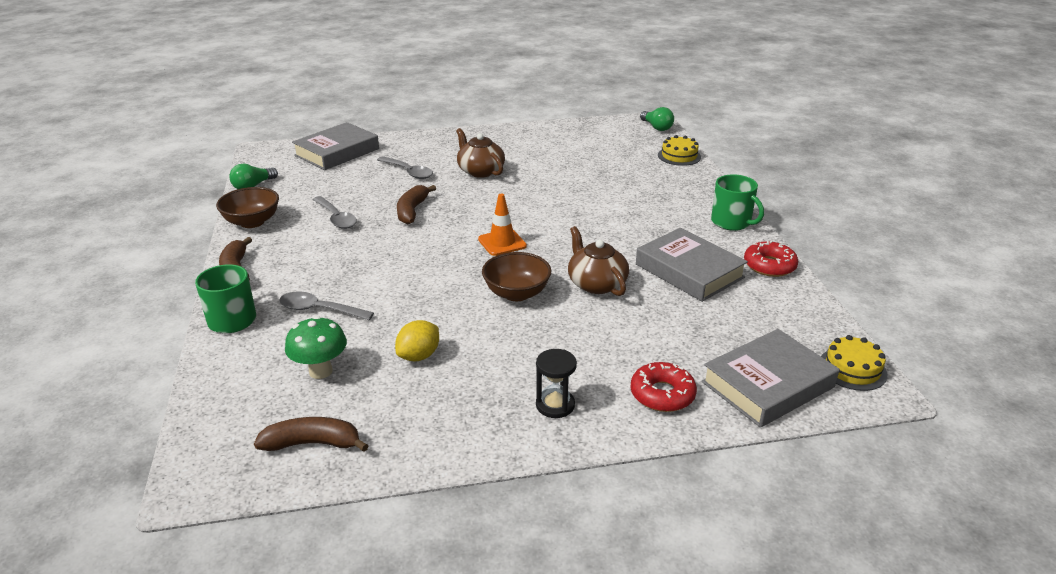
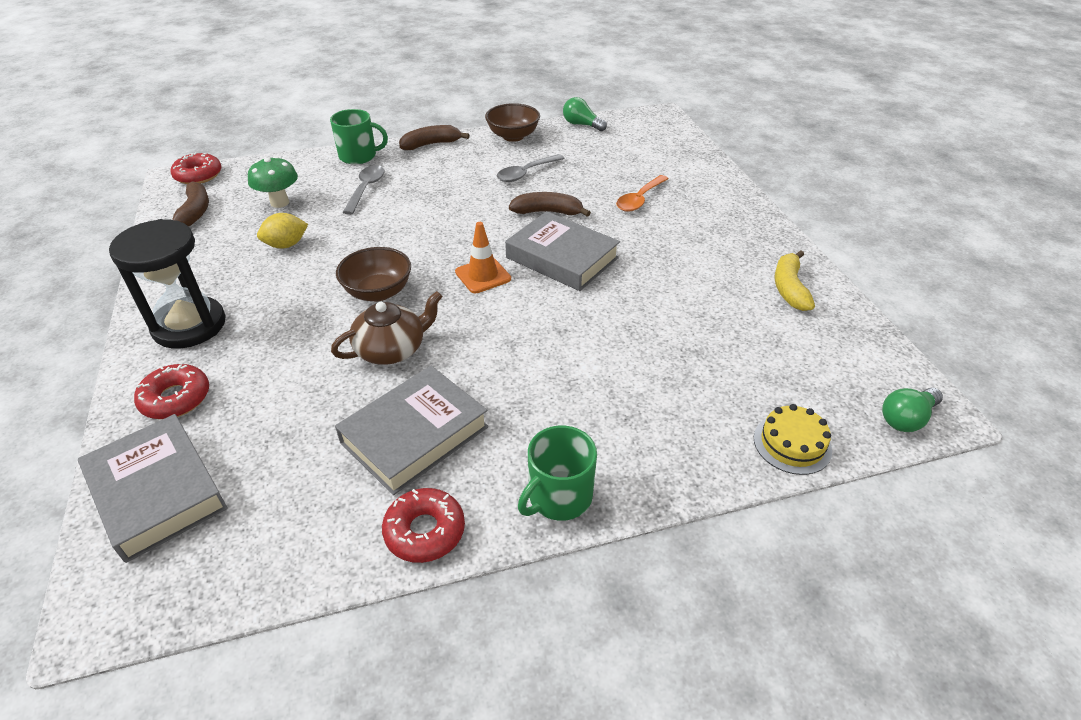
camera: 85 degrees right, 10 degrees up
(200, 459) = (198, 175): none -> red donut
(337, 152) = (673, 152): grey book -> grey book (562, 258)
(408, 172) = (639, 199): grey spoon -> orange spoon
(419, 356) = (286, 245): yellow lemon -> yellow lemon turned 60 degrees counterclockwise
(480, 171) = (660, 247): brown teapot -> none
(540, 137) = (789, 288): none -> yellow banana
(555, 405) = (189, 325): black hourglass -> black hourglass, size x1.93
(852, 369) = (153, 593): yellow cake -> none

